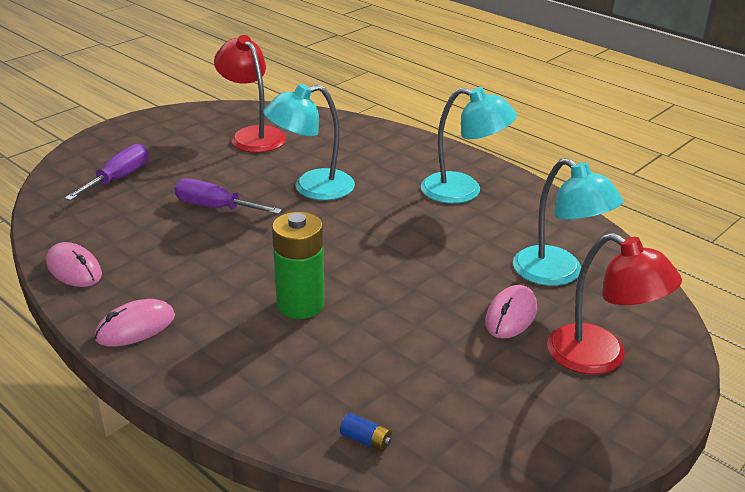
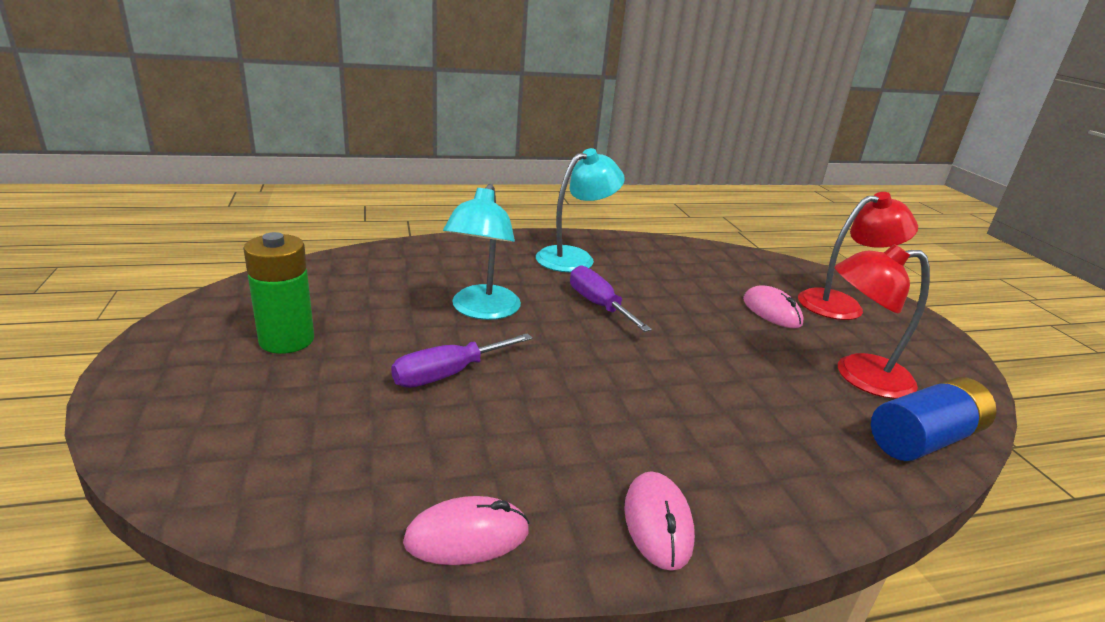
camera: 60 degrees left, 5 degrees down
(119, 178) = (274, 417): purple screwdriver -> purple screwdriver (598, 305)
(253, 135) = (324, 299): red lamp -> red lamp (859, 376)
(300, 305) = (691, 394): green battery -> green battery (286, 340)
(366, 440) = (924, 439): blue battery -> blue battery, size x2.46
(558, 274) = (727, 275): turquoise lamp -> none

